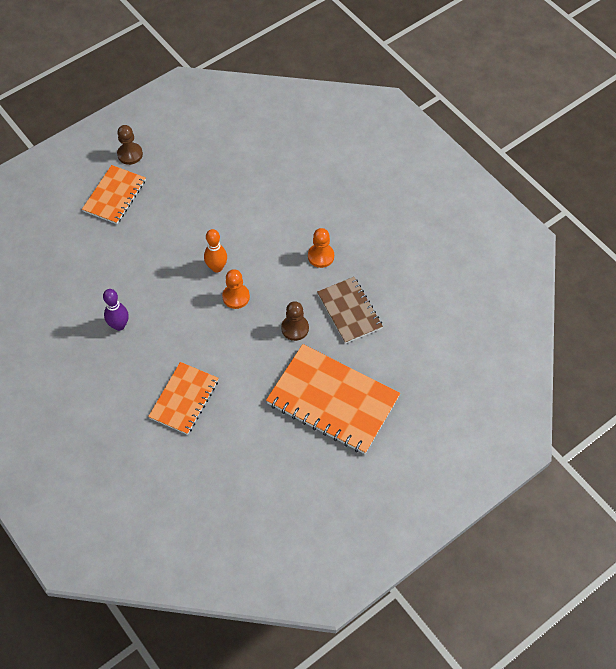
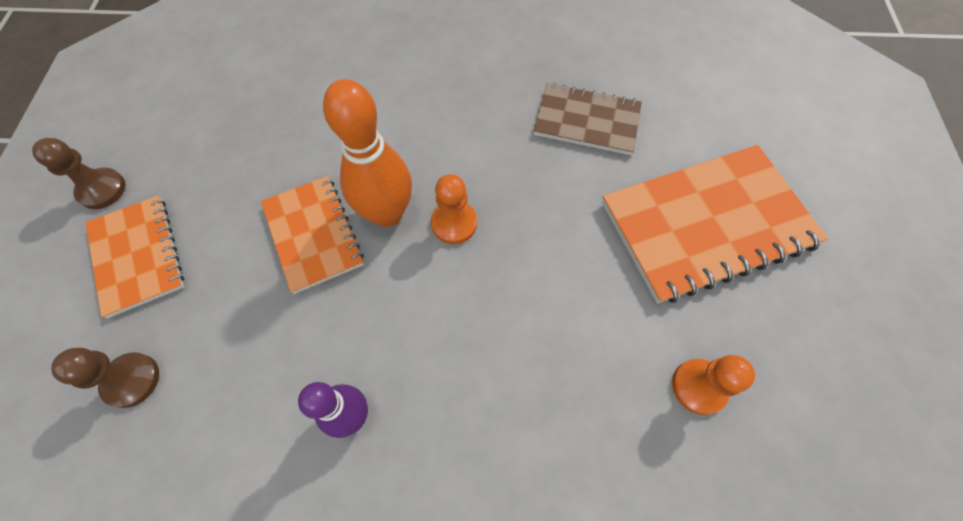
camera: 50 degrees left, 5 degrees up
(184, 399) = (564, 413): orange notebook -> orange notebook (313, 234)
(217, 267) = (387, 213): orange bowling pin -> orange bowling pin, size x1.59
(295, 328) = (562, 191): brown pawn -> brown pawn (131, 380)
(321, 256) = (483, 97): orange pawn -> orange pawn (698, 387)

